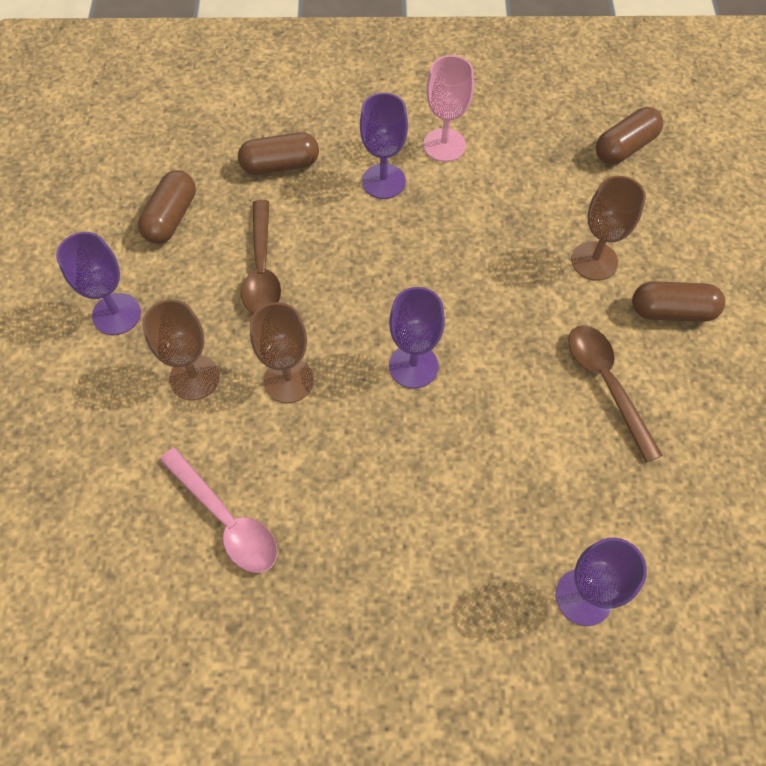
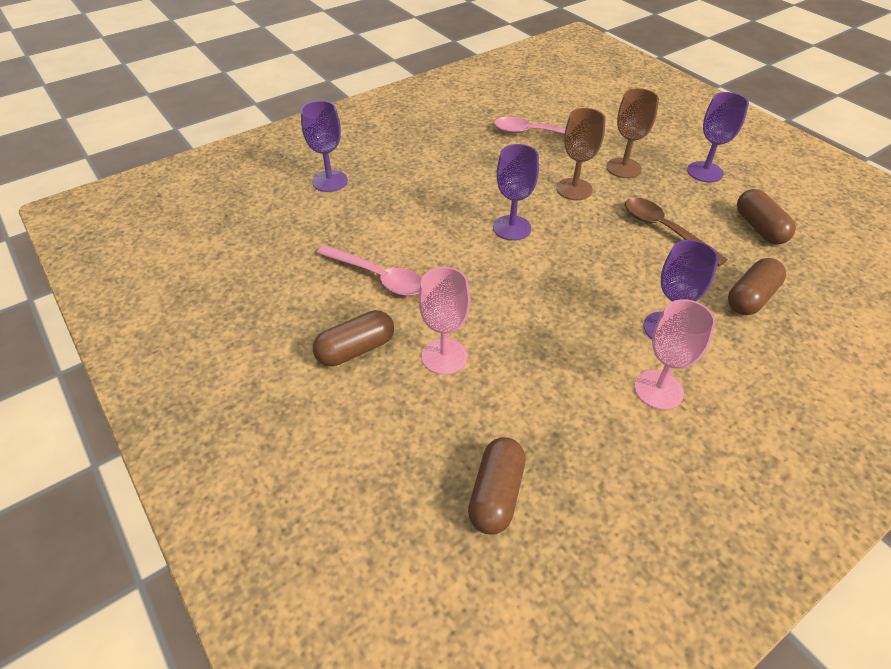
camera: 145 degrees right, 15 degrees down
(594, 261) = (444, 356): brown goblet -> pink goblet
(607, 384) = (377, 277): brown spoon -> pink spoon

